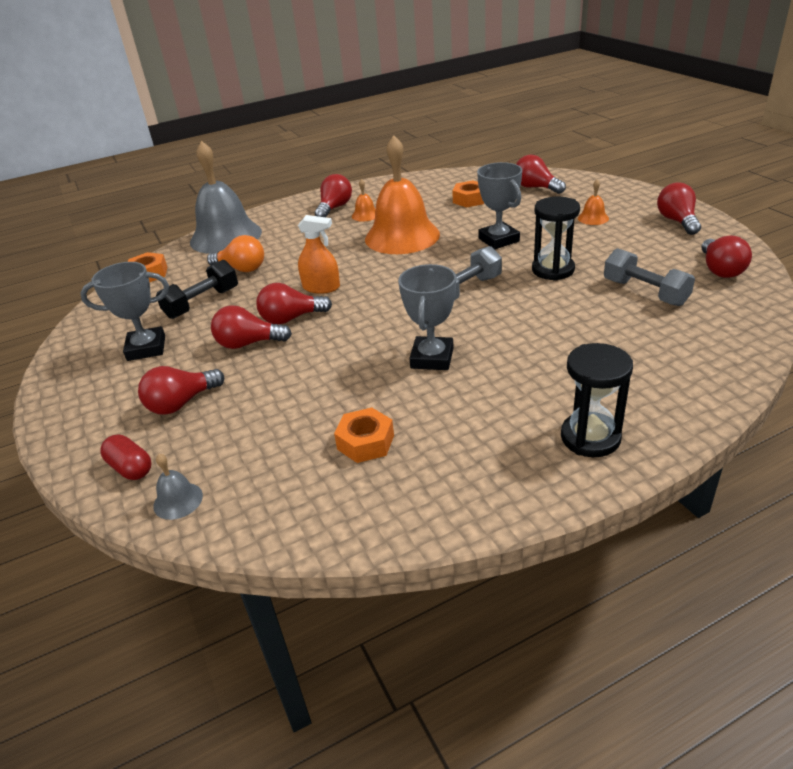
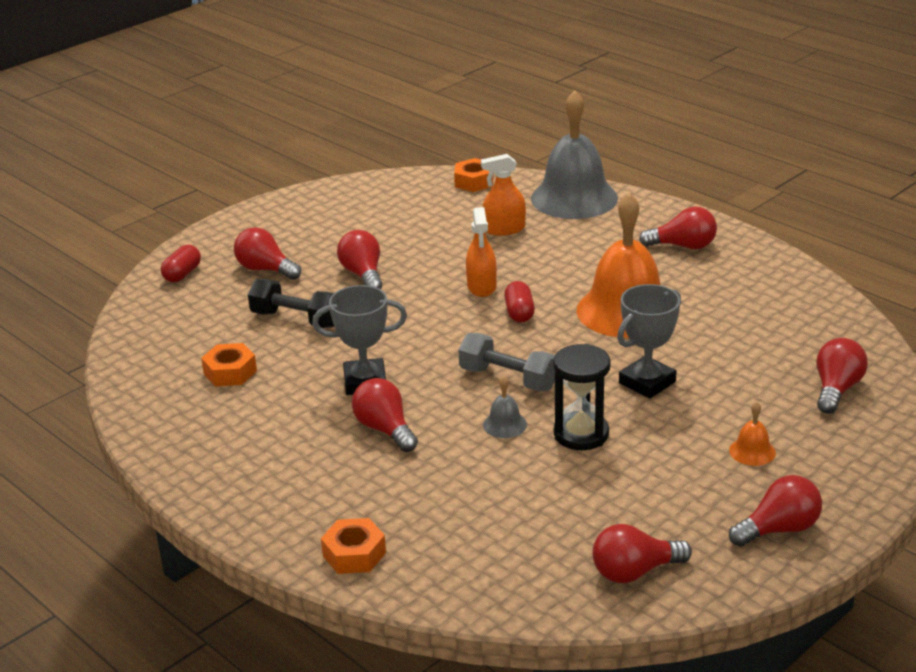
camera: 70 degrees right, 5 degrees down
(146, 348) = (341, 226): grey trophy -> none
(178, 500) = (150, 306): grey bell -> grey bell (505, 424)
(202, 303) = (427, 228): black dumbbell -> black dumbbell (296, 319)
(241, 269) = (504, 229): orange light bulb -> orange spray bottle
(291, 318) = (414, 285): red light bulb -> red light bulb (385, 429)
(365, 215) = (673, 272): orange bell -> none
(374, 276) = (519, 313): none -> red capsule
(469, 200) = (762, 340): orange nut -> orange nut (354, 554)
(590, 437) = (257, 492): black hourglass -> none
(645, 292) = (549, 510): grey dumbbell -> none

